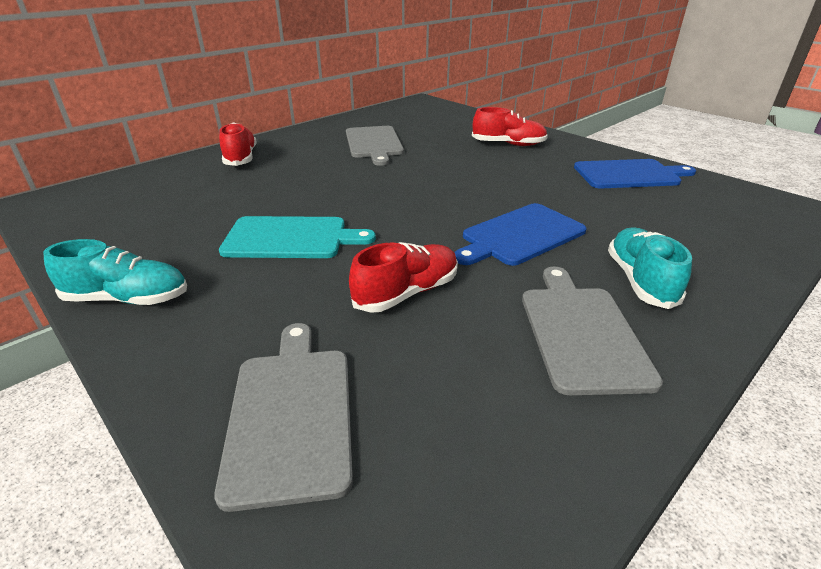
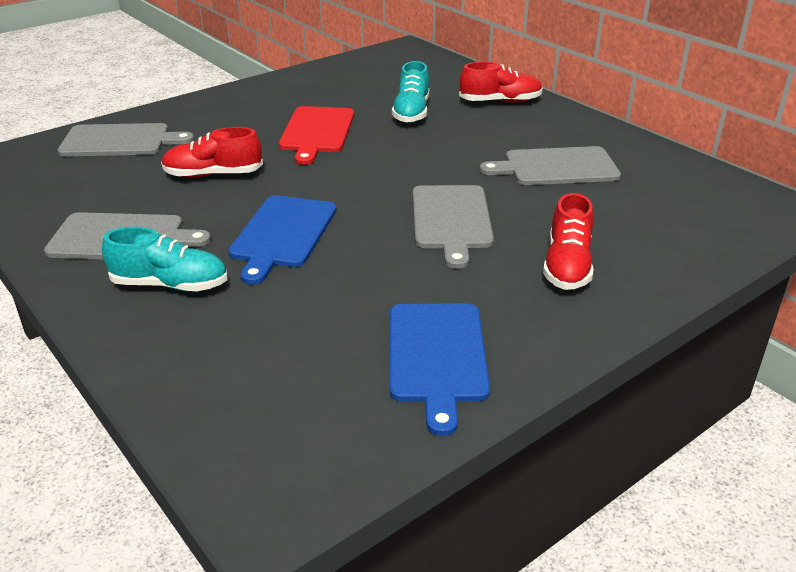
camera: 95 degrees right, 0 degrees up
(128, 299) = (255, 91): turquoise shoe -> turquoise shoe (411, 112)
(291, 238) = (316, 132): turquoise cutting board -> red cutting board
(407, 293) = (213, 175): red shoe -> red shoe turned 120 degrees clockwise
(465, 173) = (451, 220): none -> grey cutting board
(520, 235) = (282, 234): blue cutting board -> blue cutting board turned 135 degrees counterclockwise

